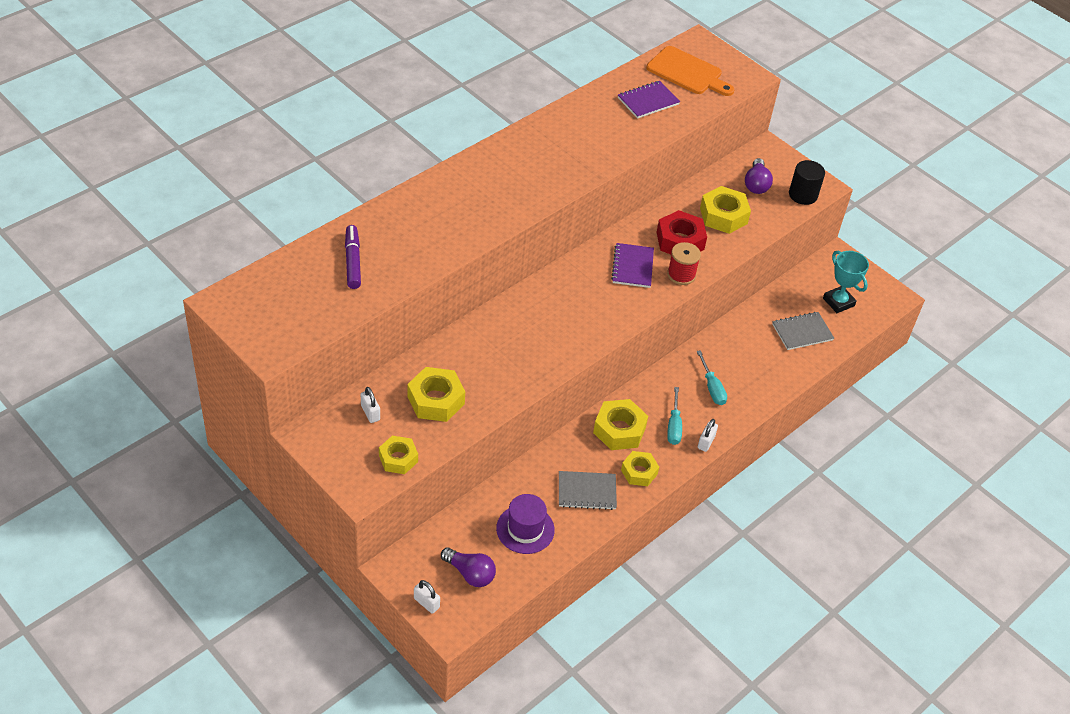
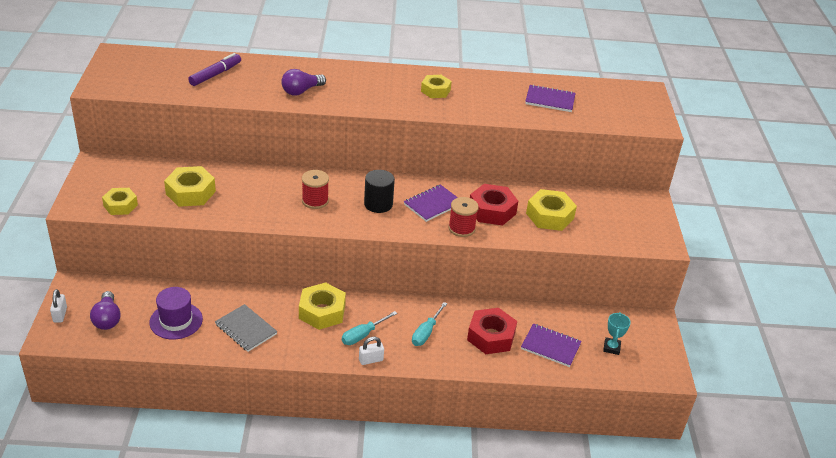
camera: 45 degrees right, 10 degrees down
(370, 413) = (145, 175): white padlock -> none
(544, 331) = (315, 201): none -> red spool
(639, 472) = (297, 343): yellow nut -> yellow nut (435, 90)
(687, 73) = (608, 100): orange cutting board -> none
(756, 184) = (606, 213): purple light bulb -> purple light bulb (301, 91)
(756, 355) = (491, 336): none -> red nut
(802, 332) = (550, 346): grey notebook -> purple notebook
(803, 195) = (637, 240): black cylinder -> black cylinder (378, 204)
(838, 302) = (611, 348): turquoise trophy -> turquoise trophy, size x0.66

